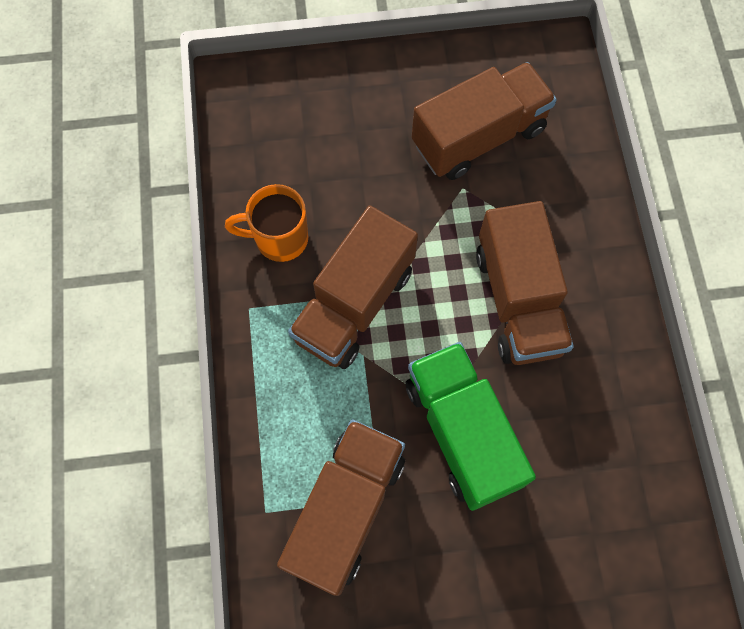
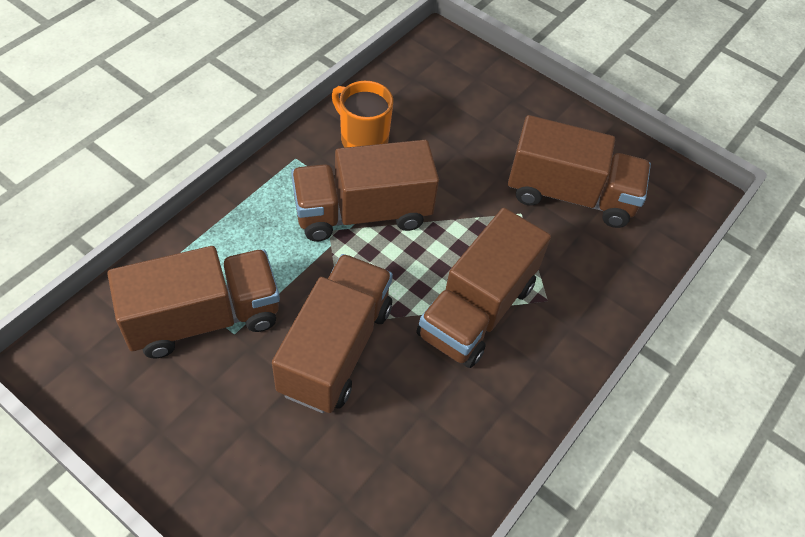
camera: 40 degrees right, 15 degrees down
(462, 432) = (336, 349): green truck -> brown truck

